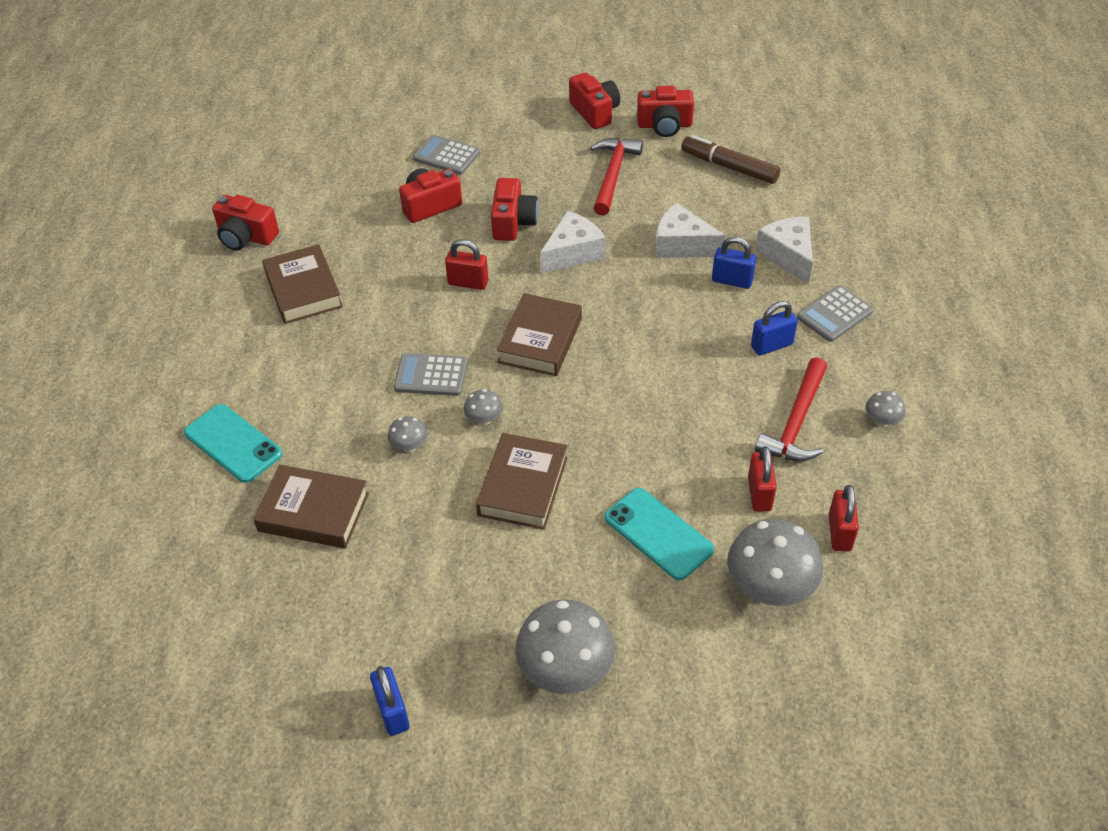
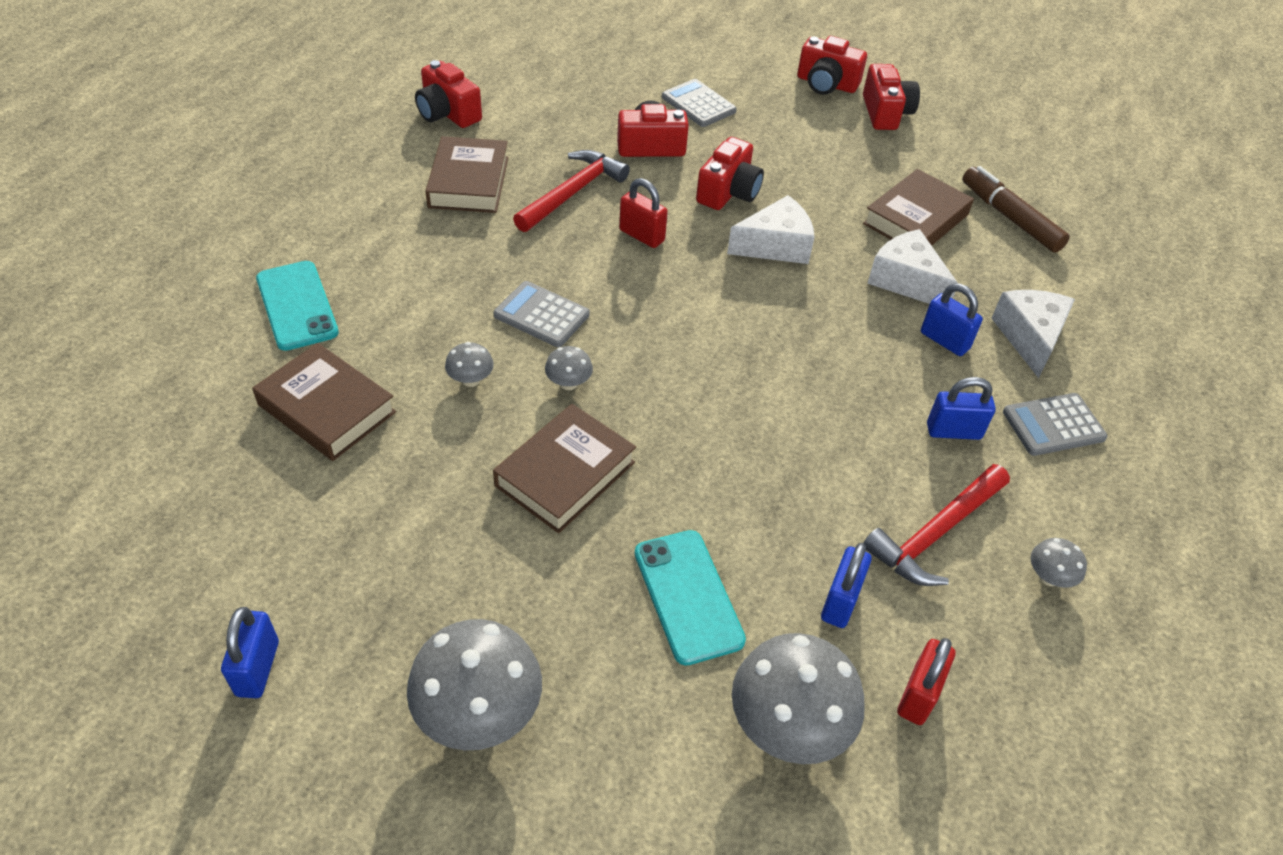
camera: 20 degrees right, 0 degrees up
(540, 340) = (683, 323): brown book -> brown book (916, 219)
(613, 175) = (869, 181): red hammer -> red hammer (573, 193)
(664, 125) = (957, 151): red camera -> red camera (826, 84)
(759, 494) = (840, 601): red padlock -> blue padlock

